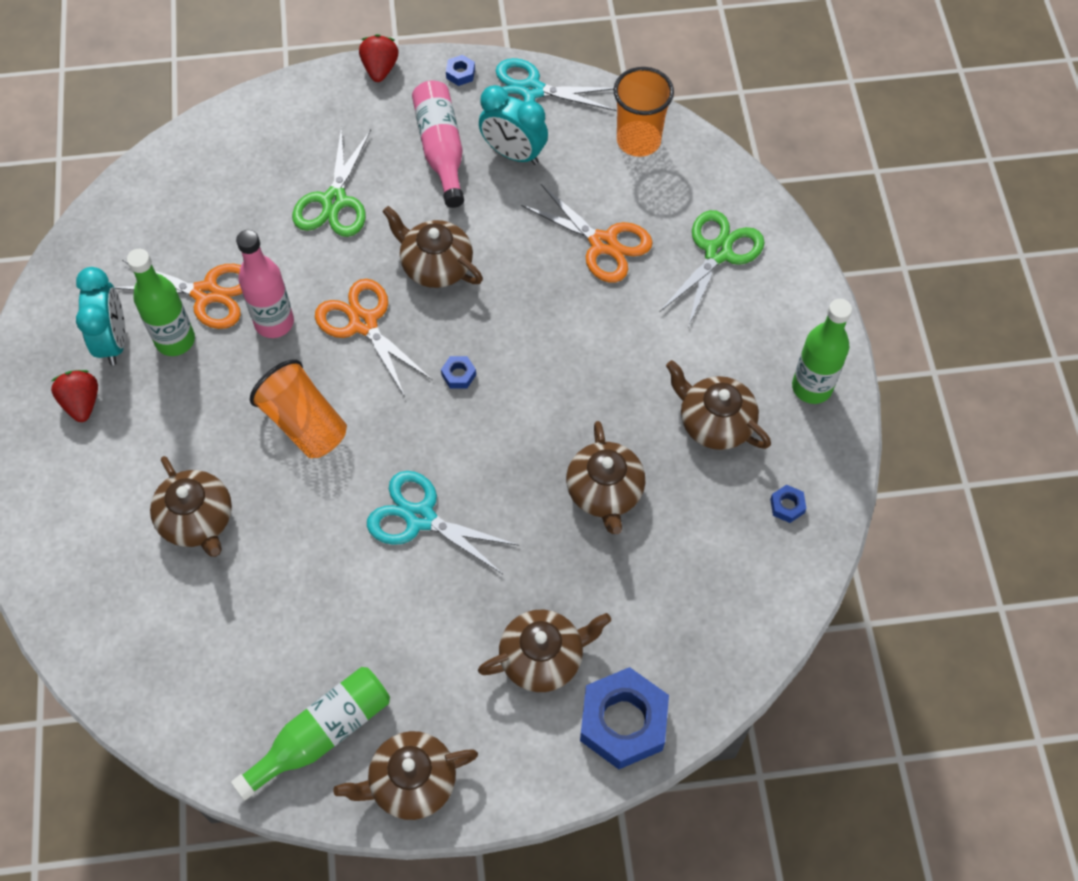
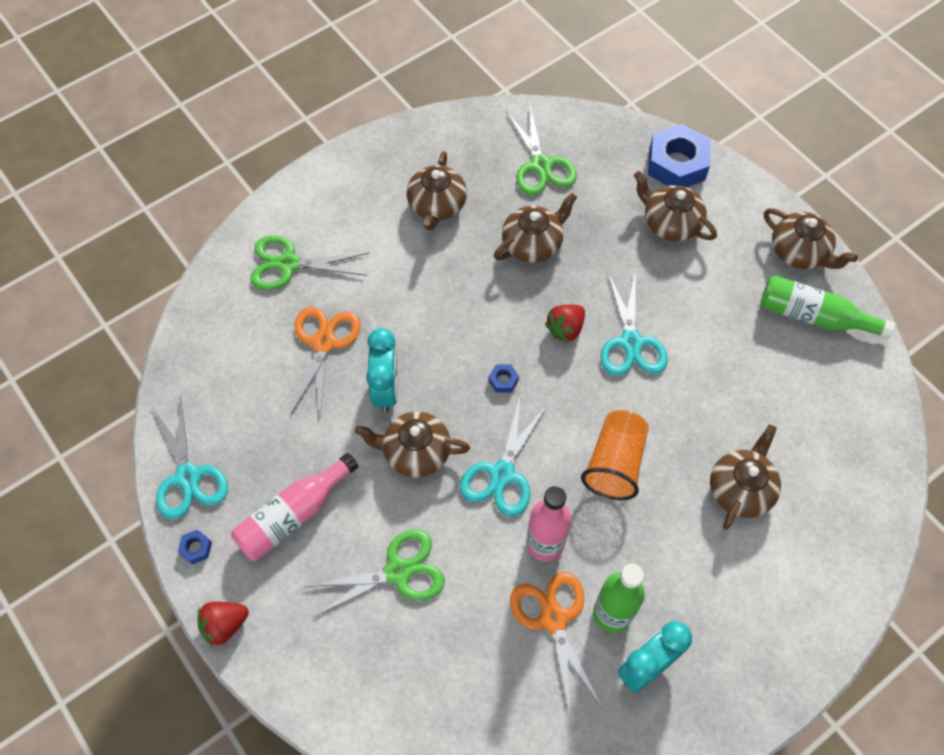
camera: 120 degrees left, 0 degrees up
(82, 403) = (716, 649): red strawberry -> red strawberry (565, 329)
(363, 323) = (502, 474): orange scissors -> turquoise scissors
(435, 265) = (415, 452): brown teapot -> brown teapot turned 90 degrees clockwise
(513, 154) = (267, 454): turquoise clock -> turquoise clock (386, 389)
(638, 140) = (204, 367): orange cup -> none
(710, 561) = (541, 165): none -> green scissors
(787, 506) = (473, 142): blue nut -> none
(811, 387) = (373, 163): green bottle -> none

